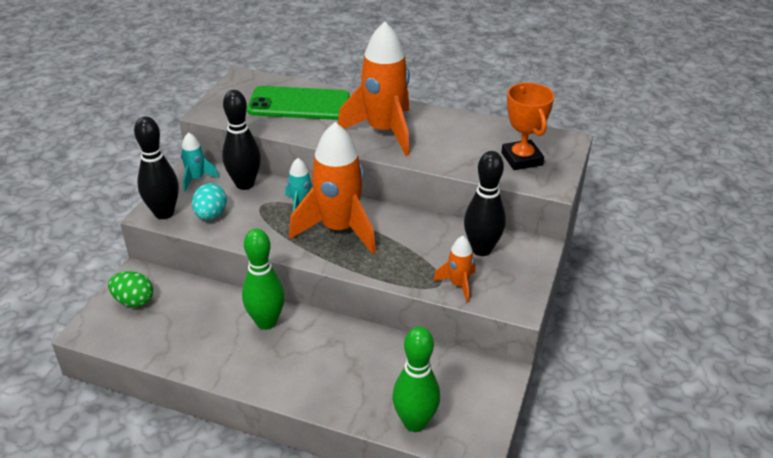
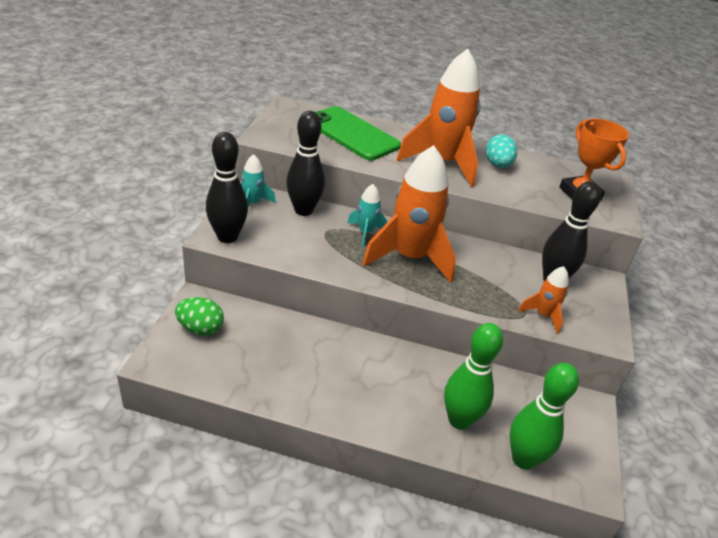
camera: 10 degrees left, 0 degrees up
(211, 215) = (277, 240): turquoise egg -> turquoise egg (497, 165)
(266, 322) = (344, 351): green bowling pin -> green bowling pin (459, 420)
(299, 104) = (351, 134): green phone -> green phone turned 45 degrees clockwise

